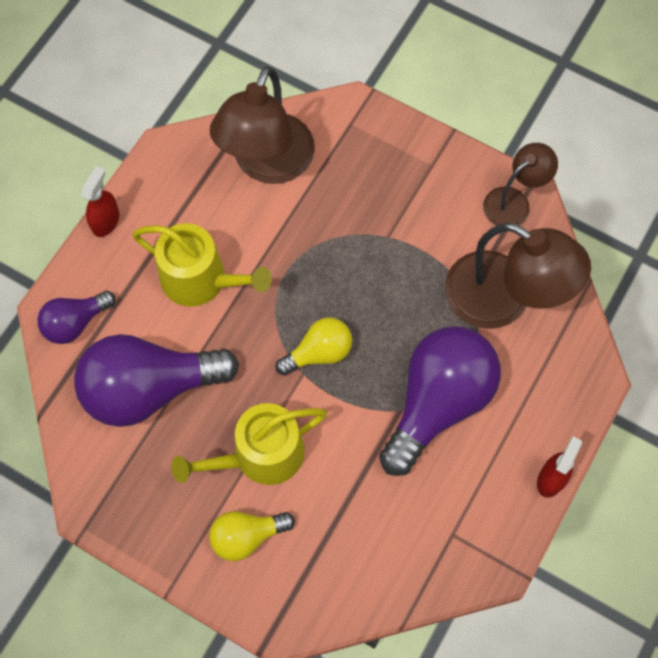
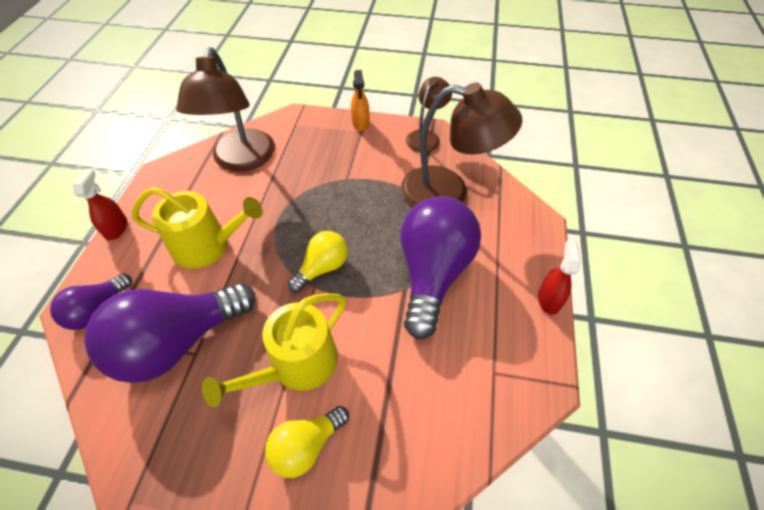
camera: 20 degrees left, 15 degrees down
(436, 149) = (360, 123): none -> orange spray bottle

